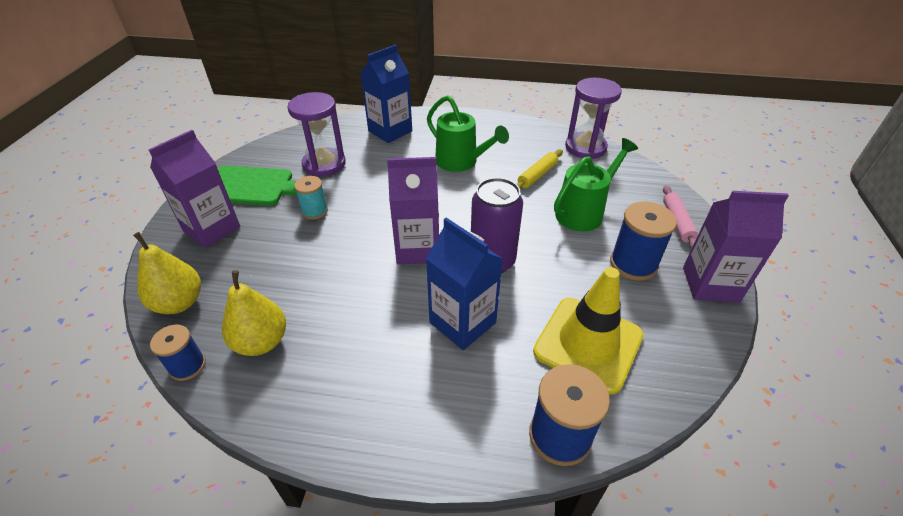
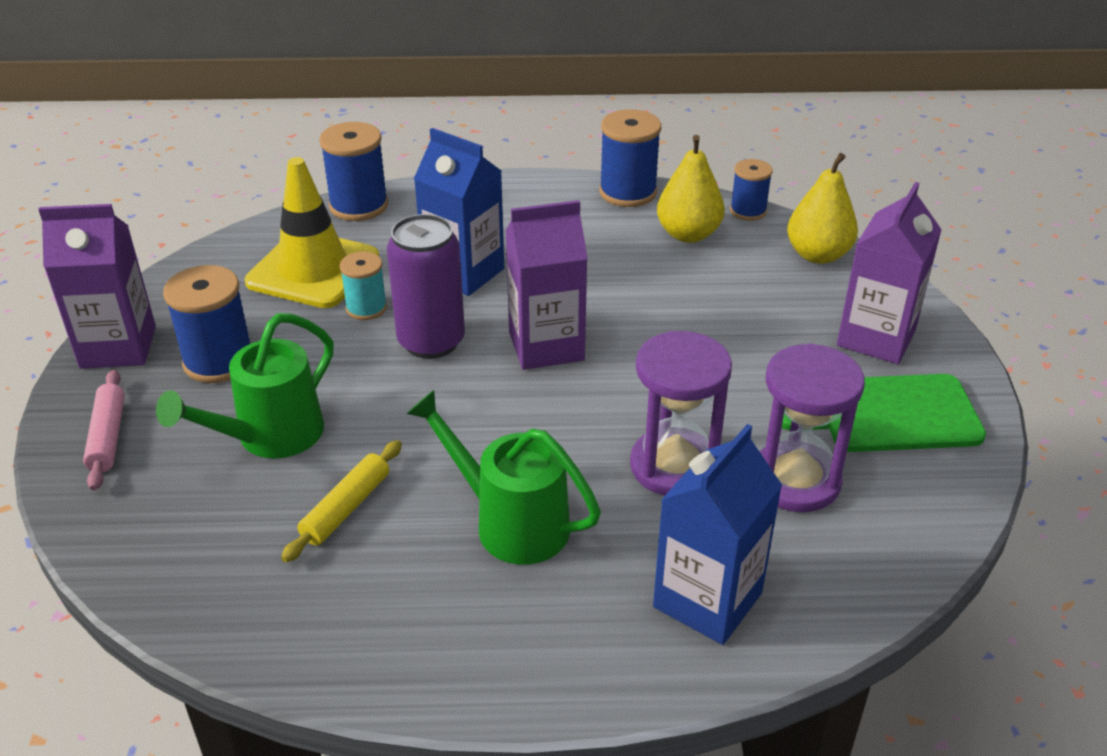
camera: 170 degrees right, 5 degrees down
(279, 414) = (628, 192): none -> blue spool
(314, 211) = (740, 383): turquoise spool -> turquoise spool (366, 308)
(585, 147) = (217, 608): purple hourglass -> purple hourglass (674, 466)

